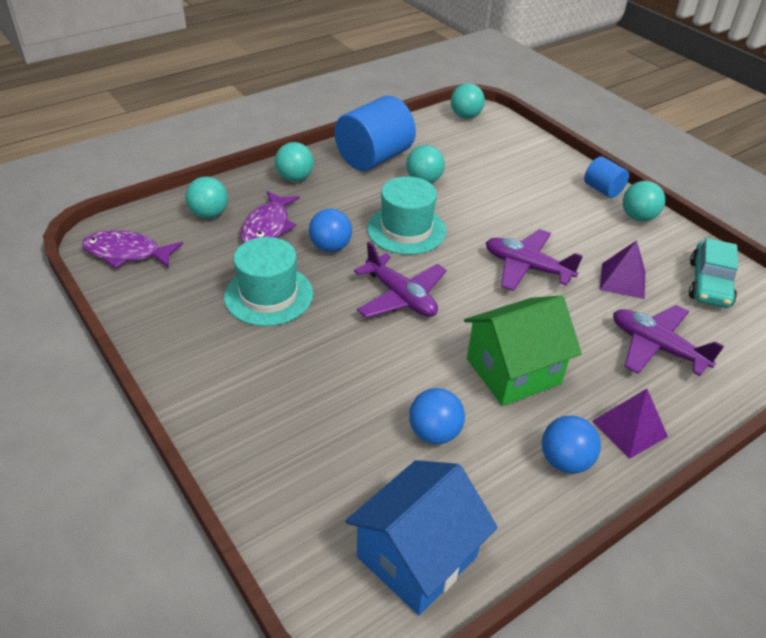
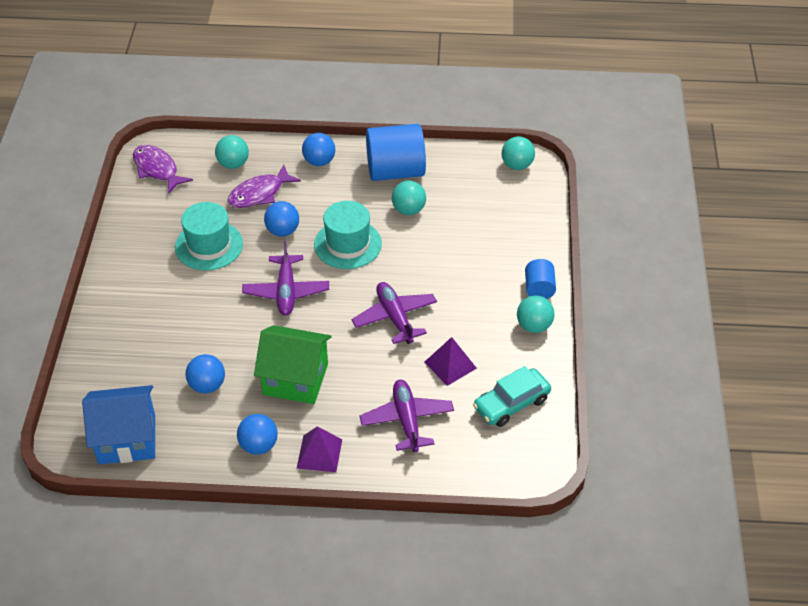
camera: 40 degrees right, 5 degrees up
(295, 178) = (319, 161): turquoise ball -> blue ball

